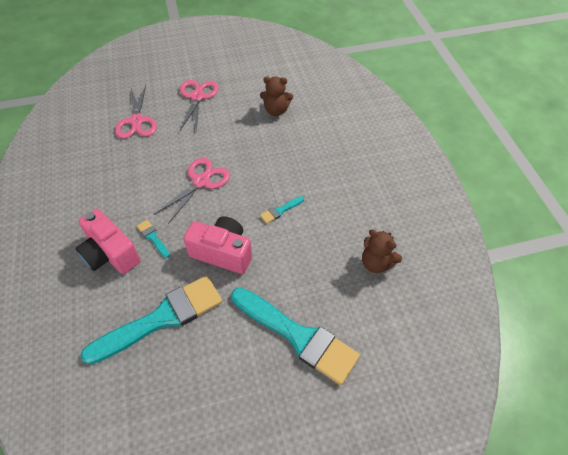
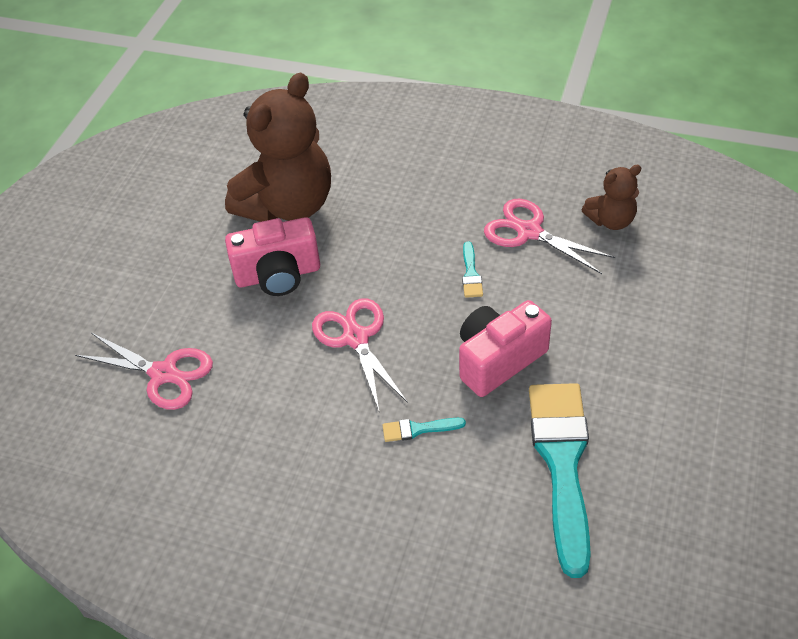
camera: 55 degrees left, 5 degrees down
(110, 254) = (413, 491): pink camera -> pink camera (278, 275)
(197, 97) = (178, 281): pink scissors -> pink scissors (529, 232)
(276, 110) = (288, 206): brown teddy bear -> brown teddy bear, size x2.06
(297, 336) = (667, 334): turquoise brush -> none

